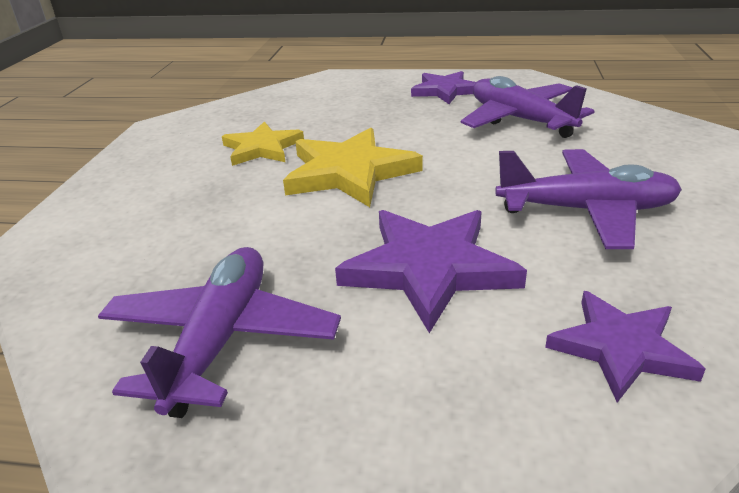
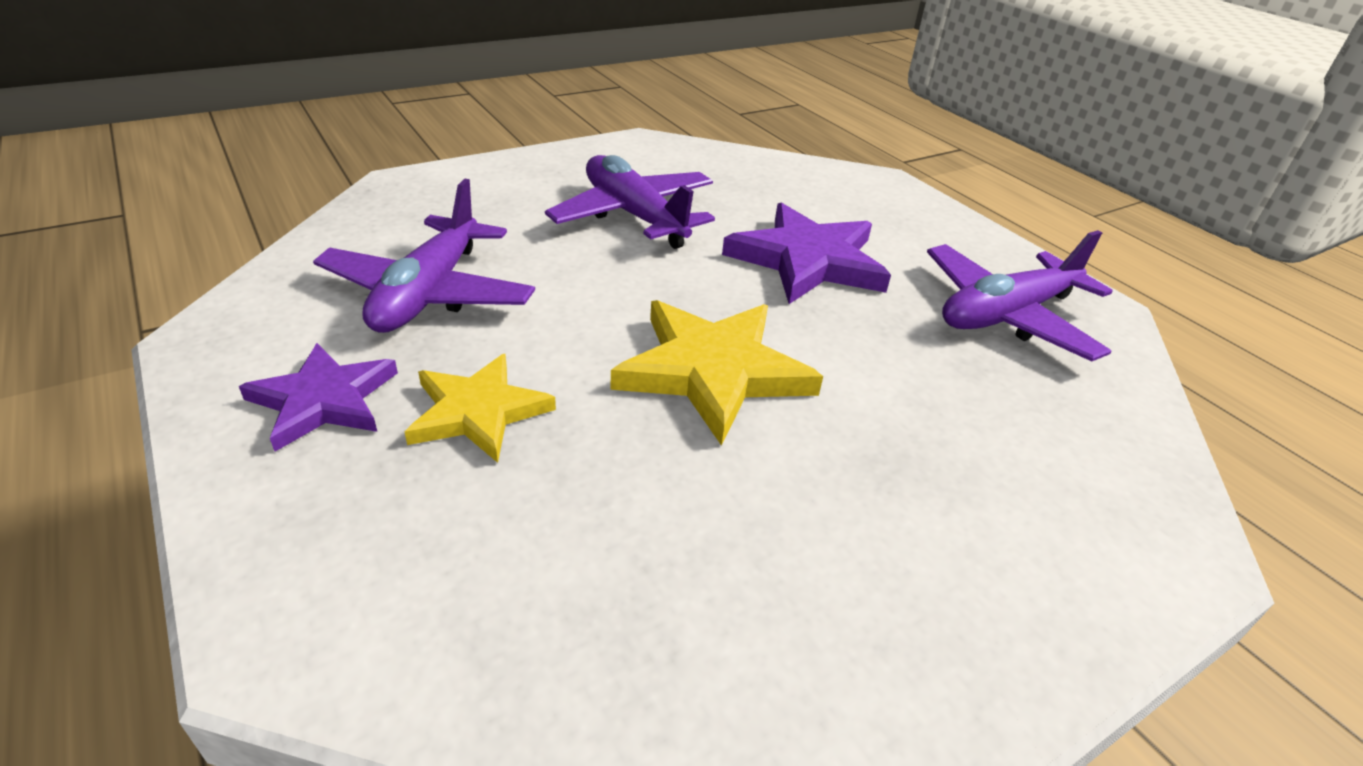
camera: 135 degrees left, 5 degrees up
(262, 148) = (739, 502): yellow star -> yellow star (478, 411)
(620, 348) = (786, 184): purple star -> none

